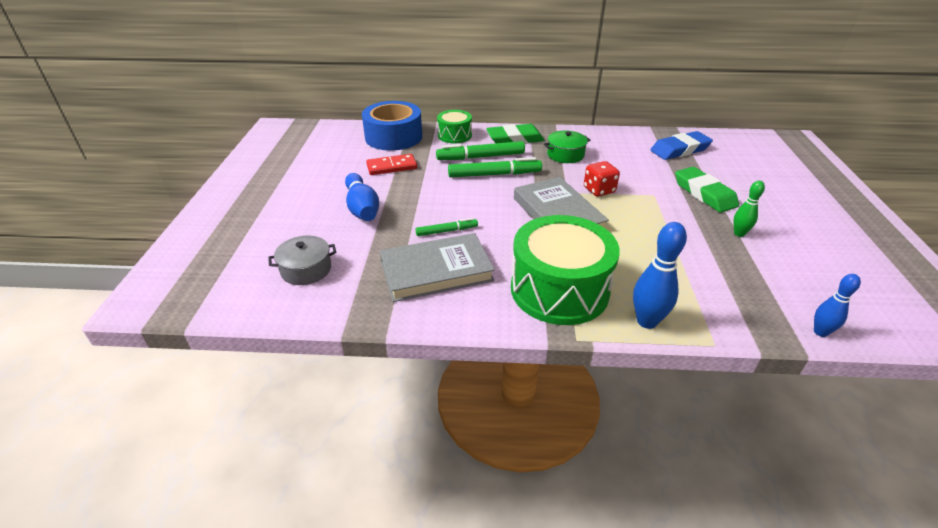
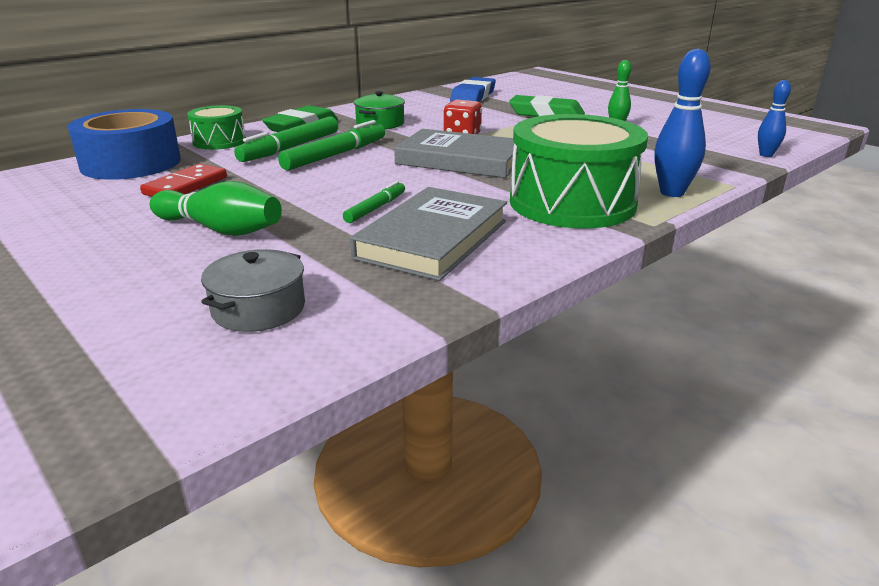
camera: 45 degrees left, 10 degrees down
(362, 208) = (220, 229): blue bowling pin -> green bowling pin

